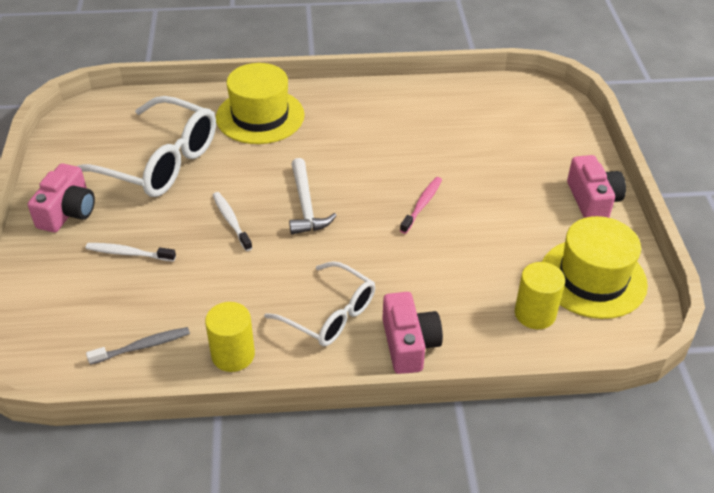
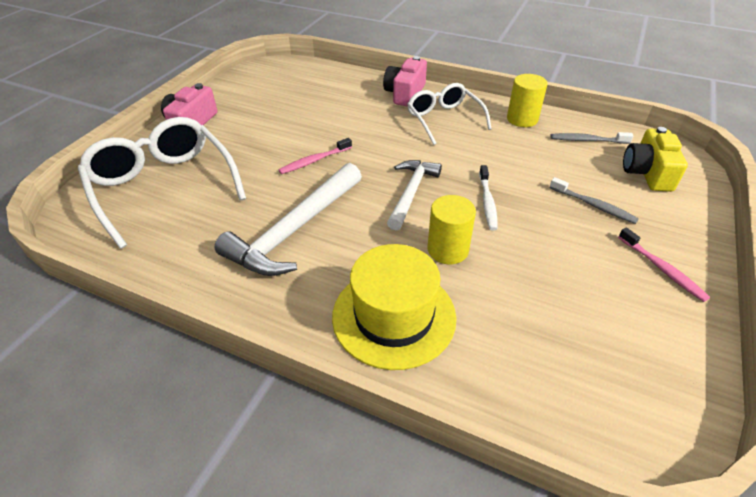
camera: 150 degrees left, 0 degrees up
(67, 212) = (662, 269): pink camera -> pink toothbrush
(70, 318) = (647, 173): none -> yellow camera
(128, 253) = (593, 205): white toothbrush -> grey toothbrush
(159, 162) = (546, 295): white glasses -> white glasses (163, 186)
(375, 141) = (293, 231): none -> white hammer
(535, 314) = (316, 85): yellow cylinder -> yellow cylinder (448, 249)
(593, 278) = (259, 88): yellow hat -> none

